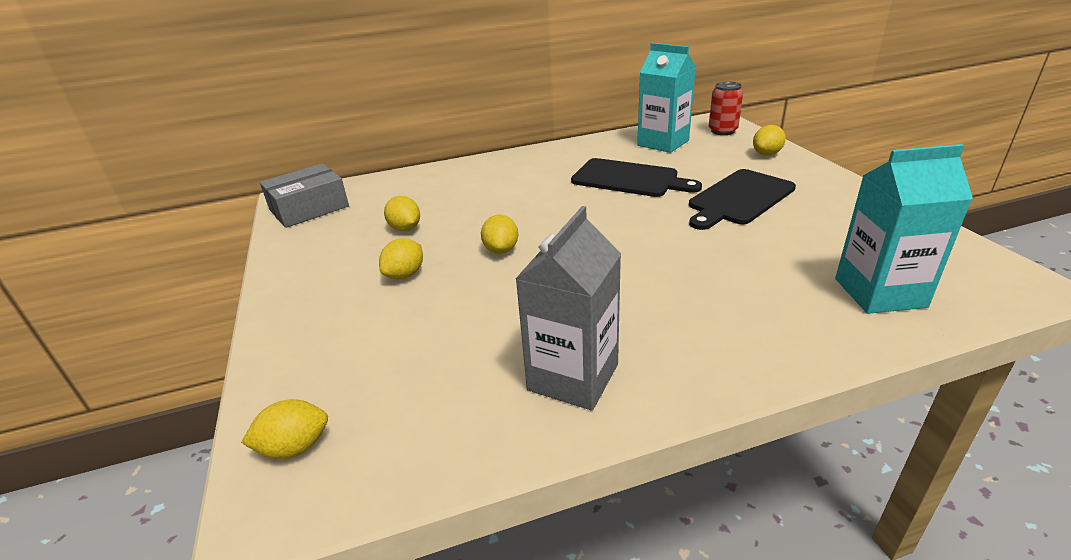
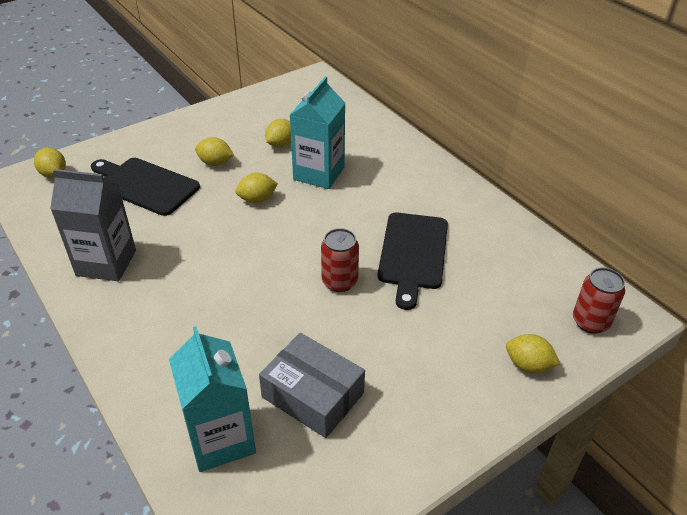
camera: 70 degrees right, 10 degrees up
(309, 208) = (302, 91): grey box -> grey box (313, 395)
(657, 214) = (339, 281): none -> red can
(663, 143) = (523, 270): turquoise carton -> turquoise carton (319, 173)
(739, 199) = (390, 340): black cutting board -> black cutting board (145, 185)

